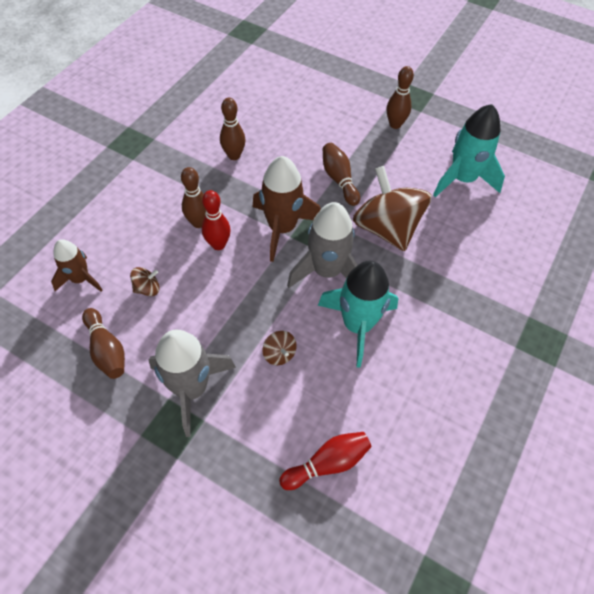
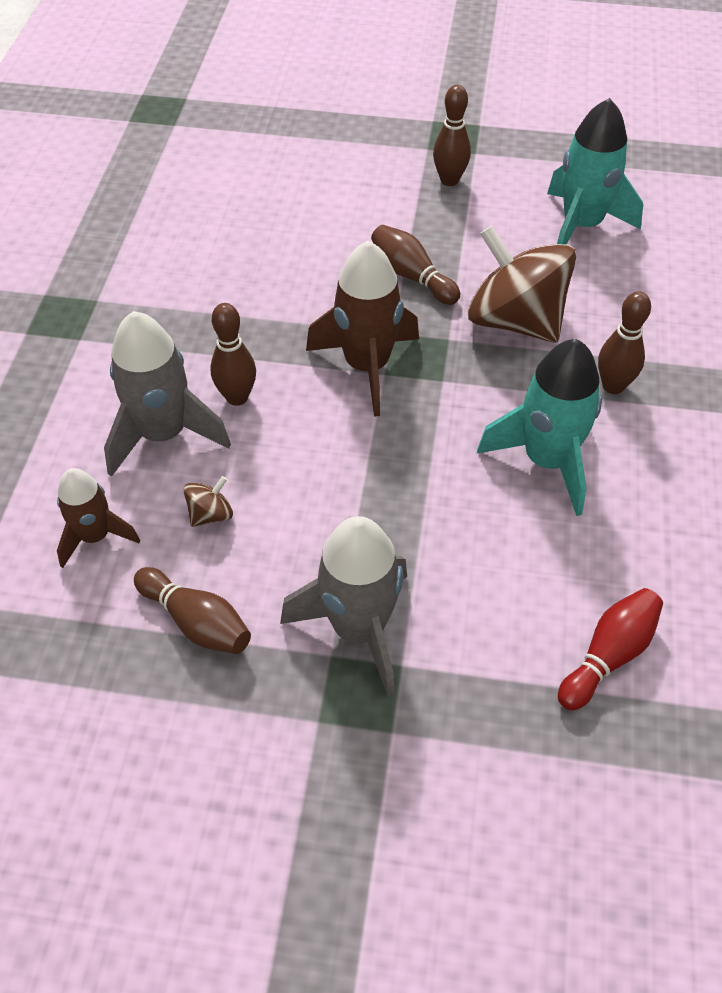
camera: 20 degrees left, 5 degrees down
(218, 244) = (284, 418): red bowling pin -> none
(234, 155) = (237, 288): brown bowling pin -> brown bowling pin (613, 386)
(279, 354) = (459, 536): brown spinning top -> none
(327, 271) = (464, 404): grey rocket -> grey rocket (163, 434)

